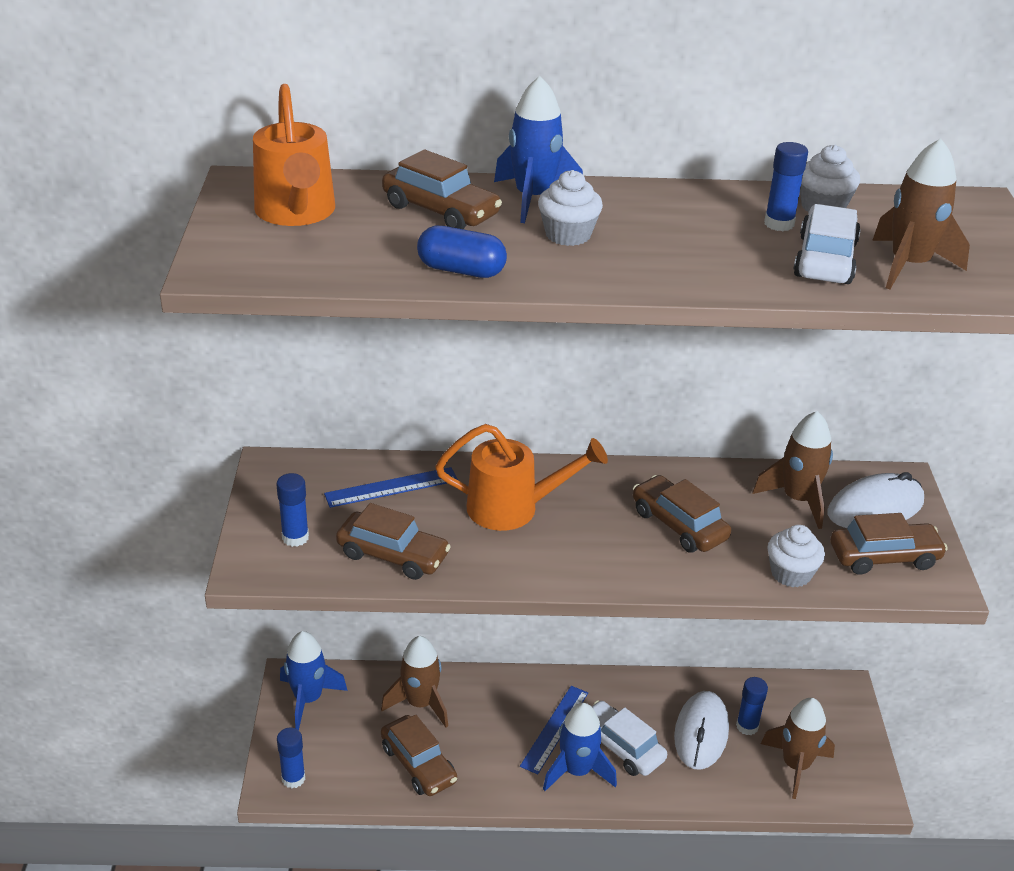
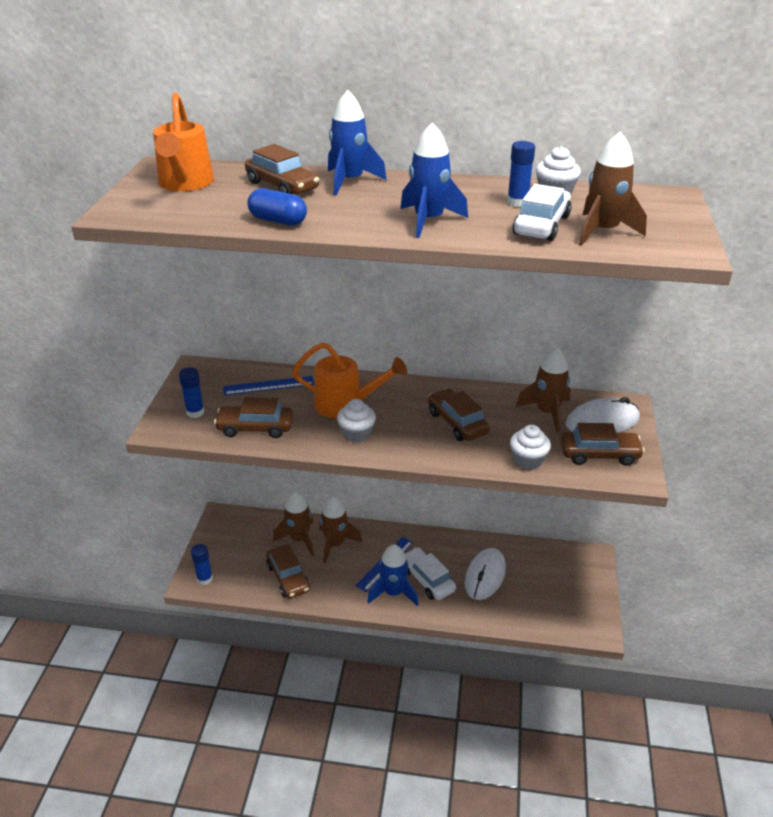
camera: 10 degrees right, 0 degrees up
(308, 699) = (227, 529): blue rocket -> blue rocket (428, 221)
(393, 555) = (255, 428): brown car -> brown car turned 150 degrees clockwise
(568, 235) = (363, 203): white cupcake -> white cupcake (356, 434)
(747, 726) = (518, 574): blue glue stick -> none
(795, 765) = (547, 604): brown rocket -> brown rocket (335, 544)

